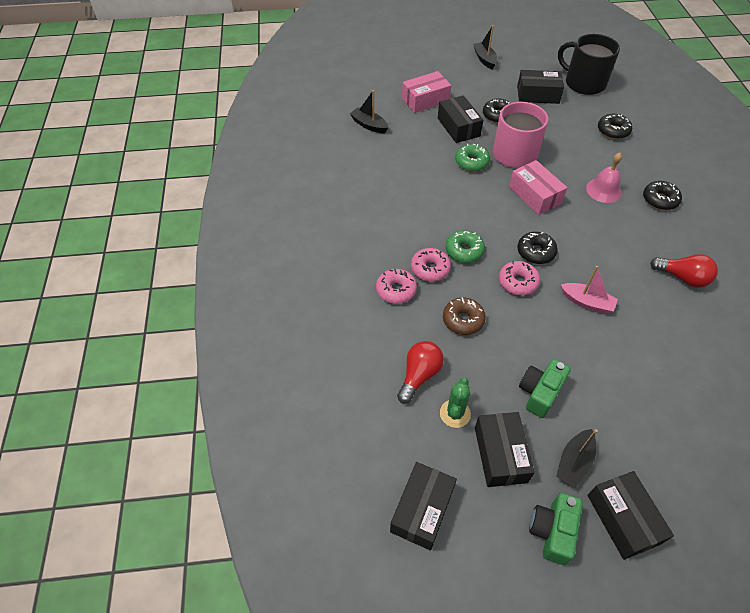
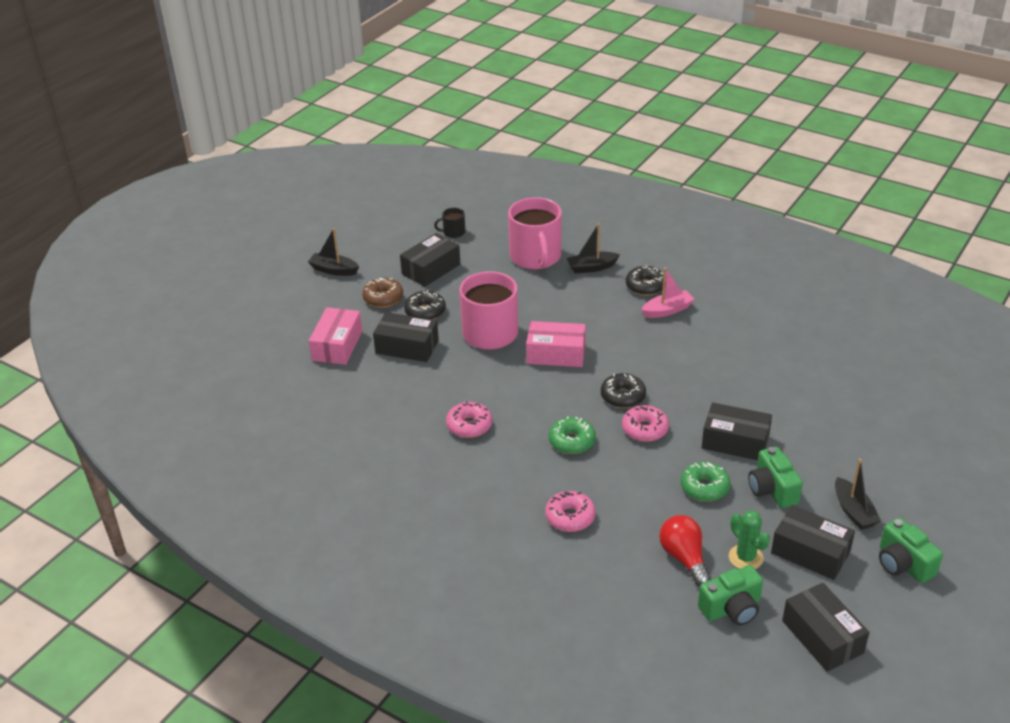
camera: 50 degrees left, 15 degrees down
(369, 125) = (321, 408): black boat -> black boat (591, 267)
(398, 432) = (731, 608): none -> green camera
(430, 269) = (569, 478): pink donut -> pink donut (469, 425)
(463, 320) = (651, 491): brown donut -> brown donut (383, 298)
(471, 162) = (466, 368): green donut -> green donut (704, 487)
(584, 83) = (453, 232): black mug -> black mug, size x0.44
(587, 302) = (708, 401): pink boat -> pink boat (667, 310)
(603, 190) = (598, 309): pink bell -> none
(613, 131) = (535, 257): black donut -> pink mug
(623, 519) = (923, 515): black box -> black box (735, 442)
(682, 278) = (738, 331): red light bulb -> none

